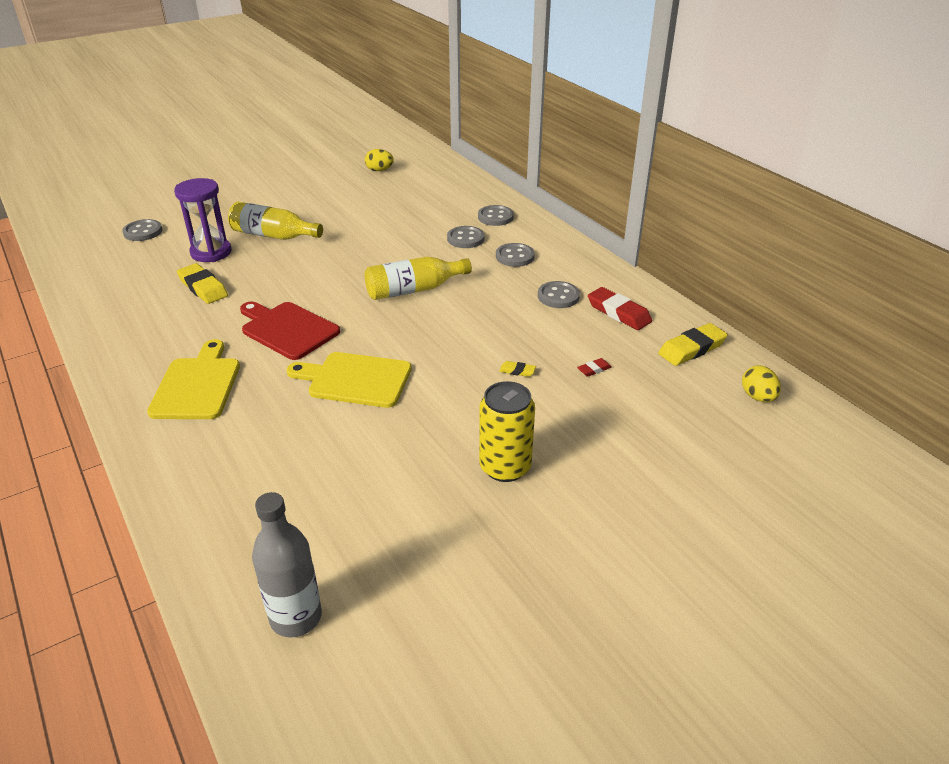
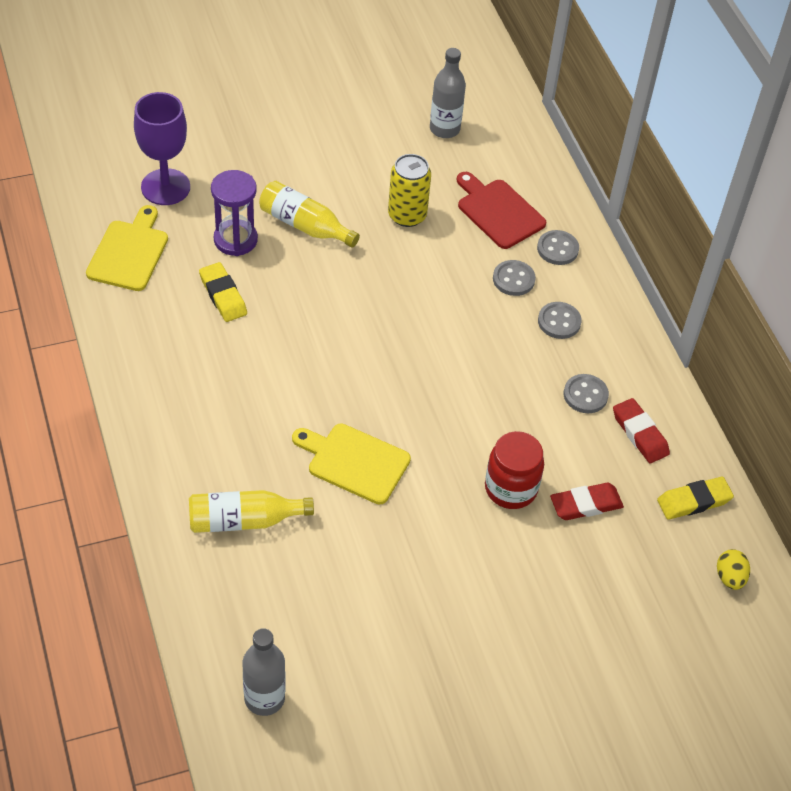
camera: 10 degrees right, 15 degrees up
(143, 232) = (165, 187): grey button -> purple goblet
(197, 385) = (207, 433): yellow cutting board -> yellow cutting board (129, 252)
(287, 329) = (300, 378): red cutting board -> red cutting board (498, 212)
(379, 170) = (444, 129): yellow egg -> grey bottle
(414, 290) = (438, 349): yellow bottle -> yellow bottle (244, 520)
(505, 467) = (465, 598): yellow can -> yellow can (407, 215)
(517, 371) = (511, 488): yellow eraser -> red jar
(594, 369) = (586, 504): red eraser -> red eraser, size x2.06

